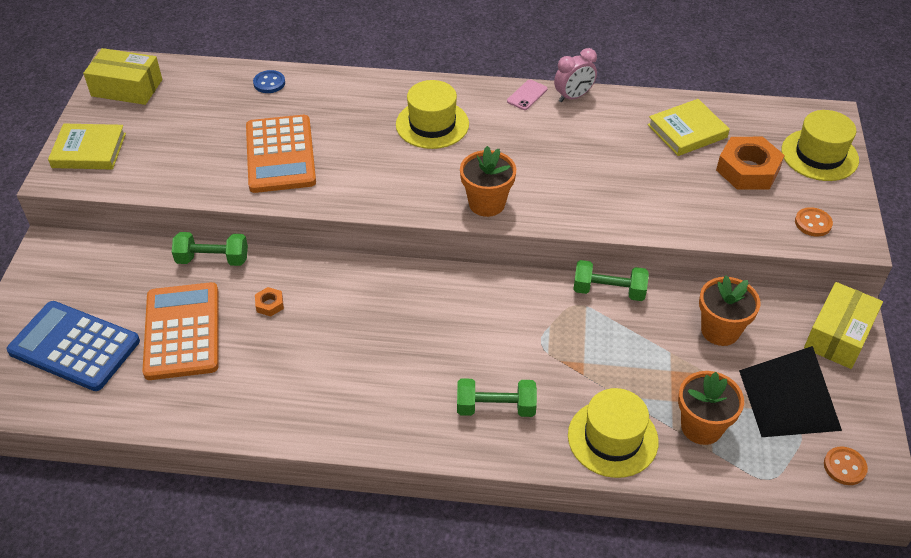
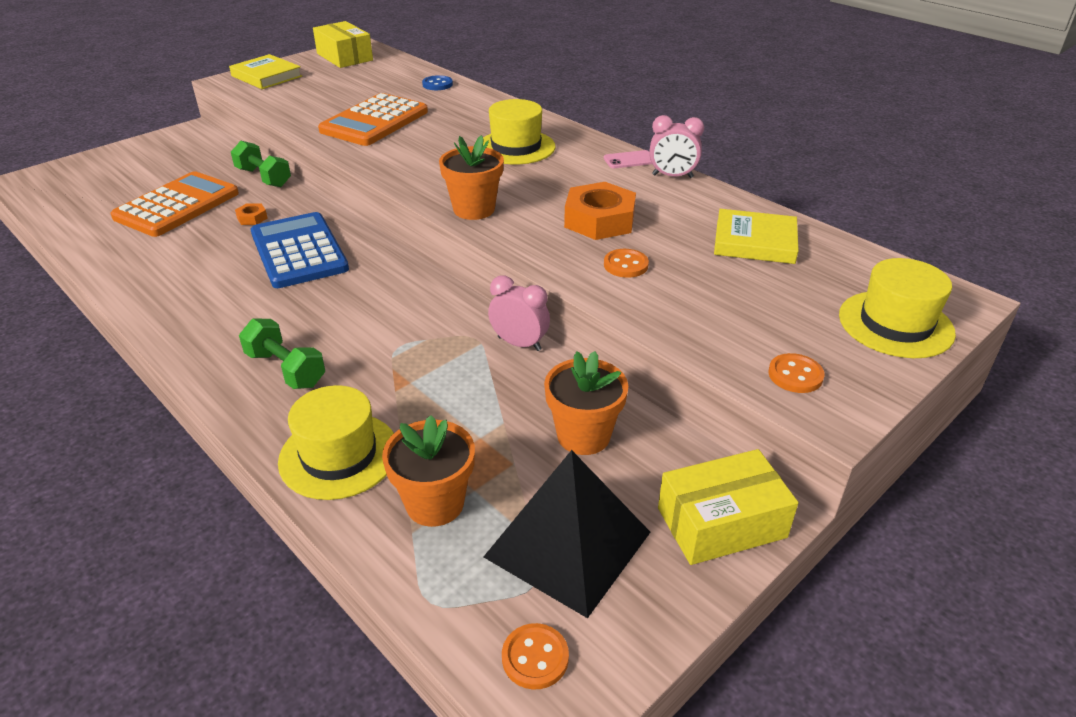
camera: 40 degrees right, 10 degrees down
(74, 346) = (111, 183): blue calculator -> blue calculator (299, 251)
(608, 291) = (519, 344): green dumbbell -> pink clock
(640, 195) = (625, 265): none -> orange button
(748, 170) = (780, 297): orange nut -> orange nut (599, 220)

